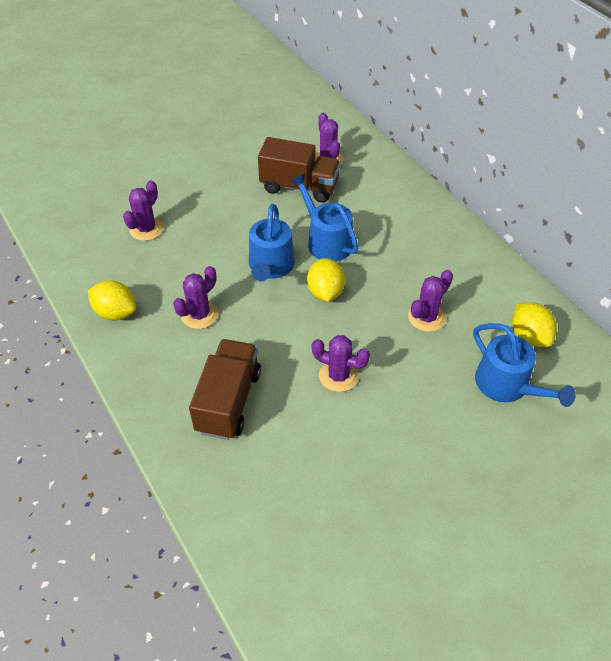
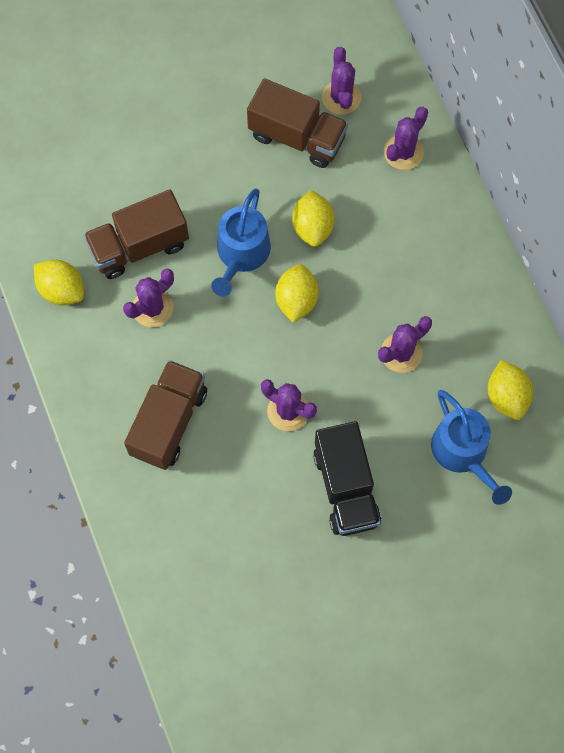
camera: 10 degrees right, 20 degrees up
(146, 229) = (106, 175): purple cactus -> purple cactus (403, 152)
(181, 272) = (139, 246): none -> brown truck
(326, 241) = (312, 227): blue watering can -> yellow lemon
(409, 431) = (346, 487): none -> black truck

